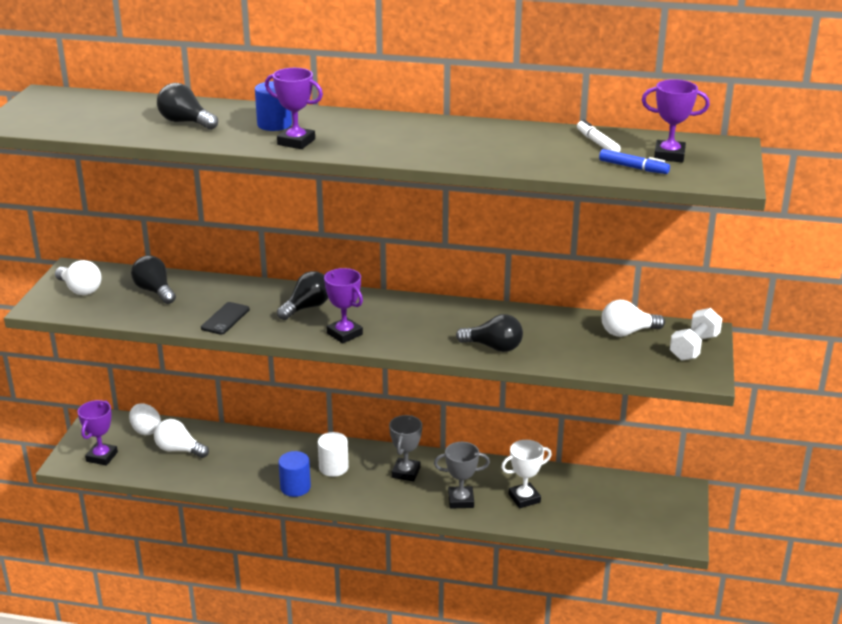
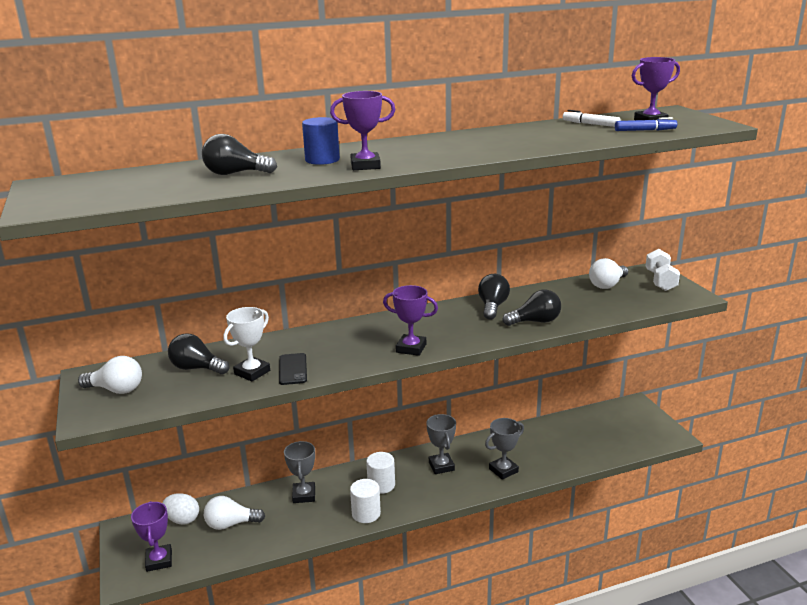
camera: 30 degrees left, 5 degrees down
(259, 449) = (304, 495): none -> grey trophy
(295, 487) = (366, 513): blue cylinder -> white cylinder
(307, 307) = (353, 339): black light bulb -> black light bulb (492, 307)
(524, 498) = (545, 450): white trophy -> white trophy (252, 372)

